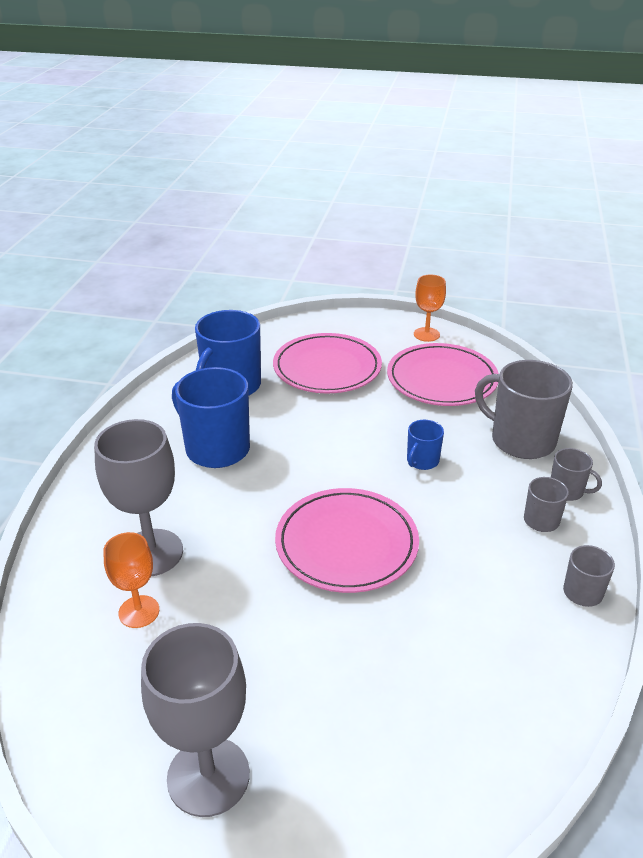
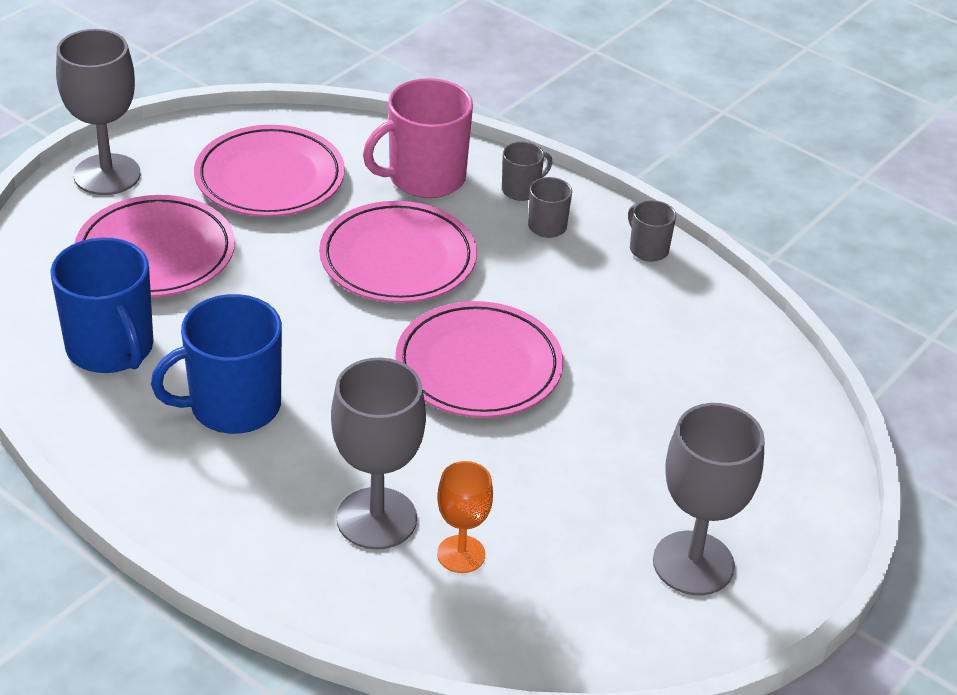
camera: 65 degrees left, 5 degrees up
(377, 327) = (107, 175): none -> grey goblet
(422, 461) = (398, 259): blue mug -> pink plate
(426, 334) = (167, 145): orange goblet -> none
(521, 440) = (425, 178): grey mug -> pink mug

